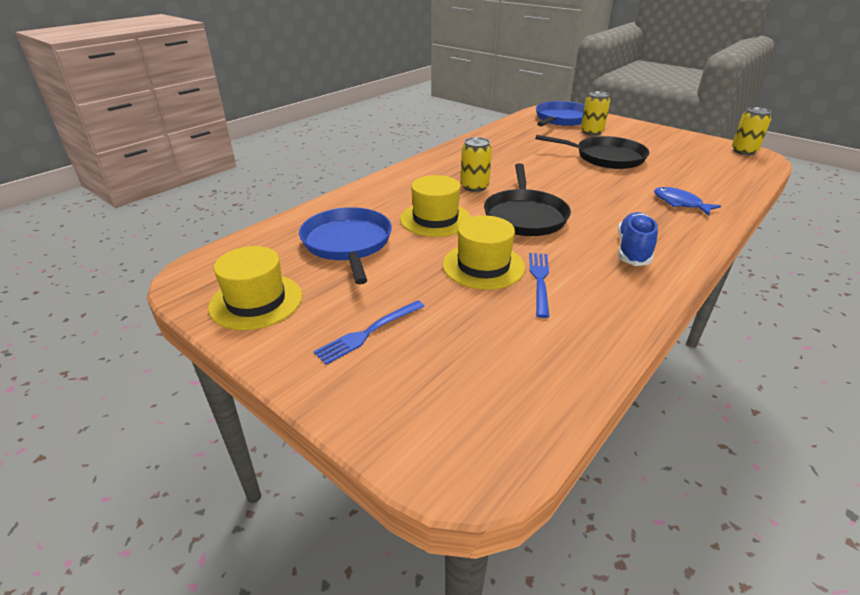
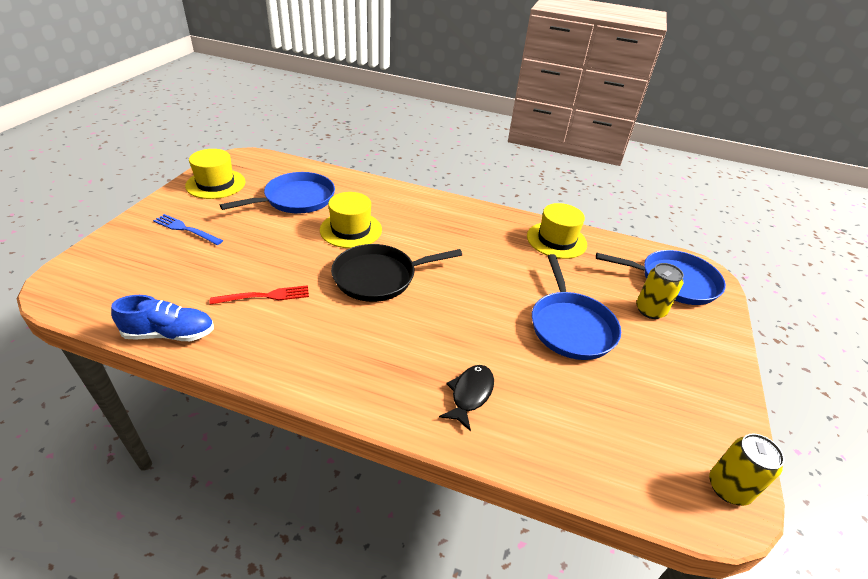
camera: 65 degrees right, 5 degrees up
(474, 187) = (426, 241): yellow can -> none
(483, 266) = (281, 264): yellow hat -> yellow hat (556, 240)
(539, 280) = (265, 296): blue fork -> red fork
(606, 157) = (571, 326): black pan -> blue pan
(633, 250) = (336, 353): blue shoe -> blue shoe (170, 334)
(680, 203) = (470, 394): blue fish -> black fish

